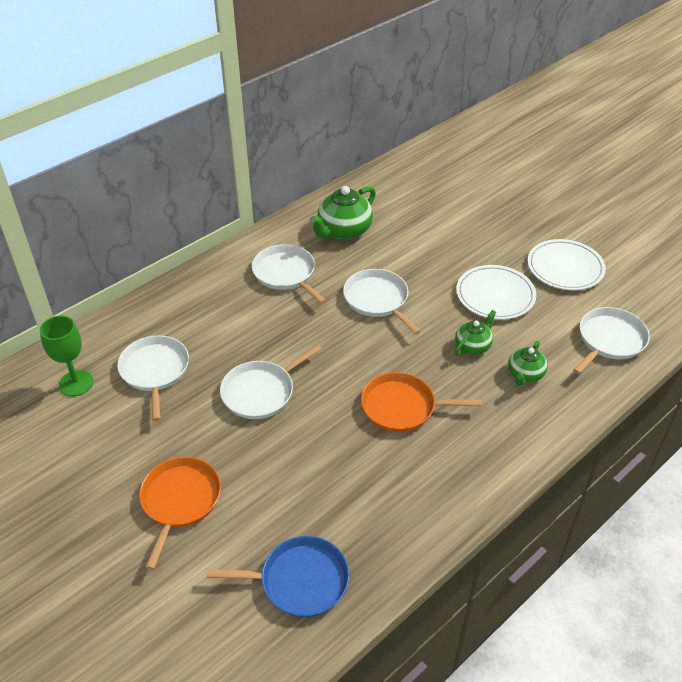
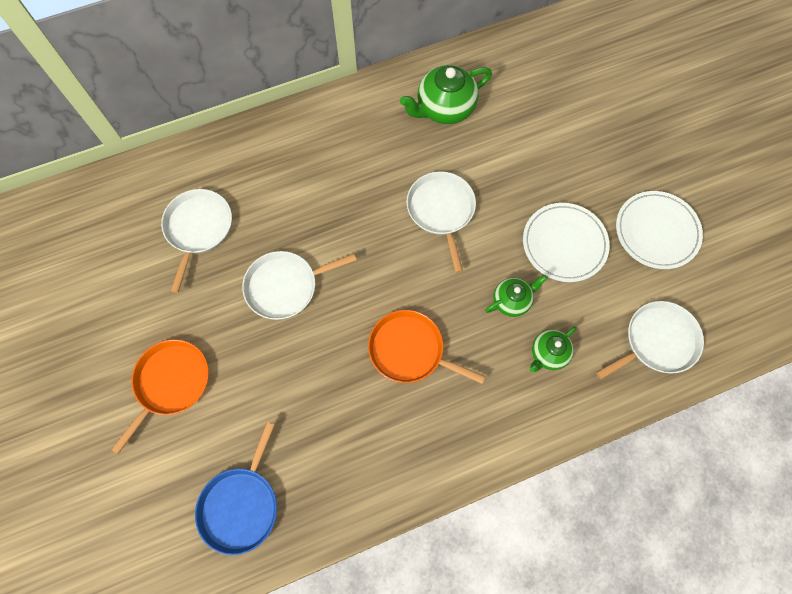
camera: 20 degrees right, 25 degrees up
(76, 383) = (125, 219): green goblet -> none
(286, 274) = (364, 148): white pan -> none
(299, 580) = (241, 505): blue pan -> blue pan turned 90 degrees clockwise

